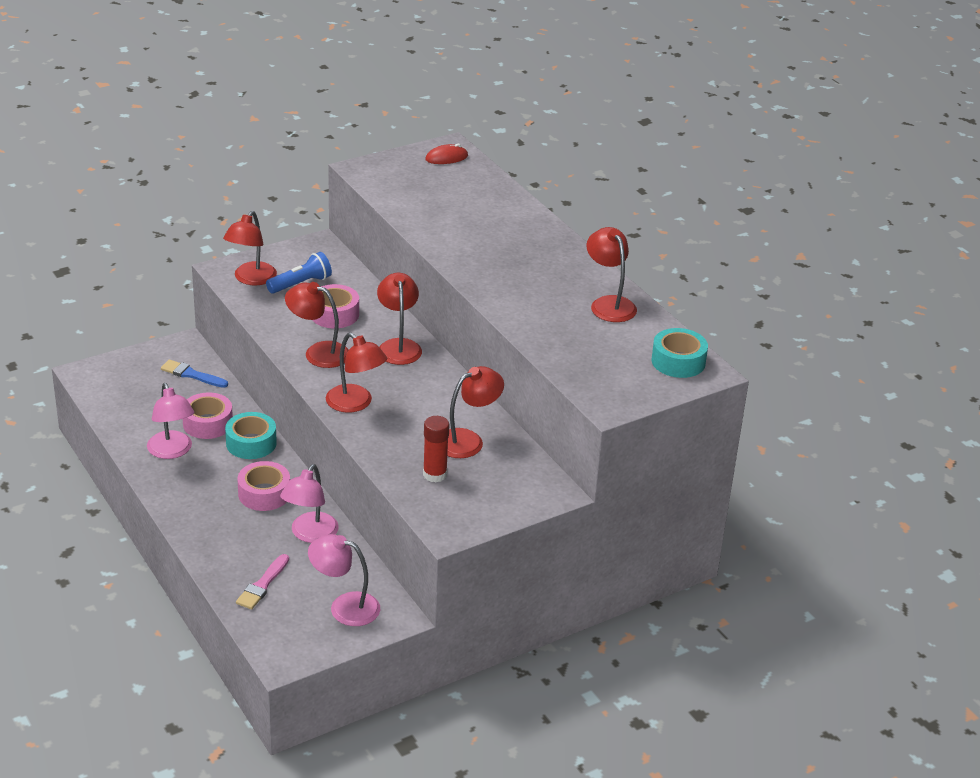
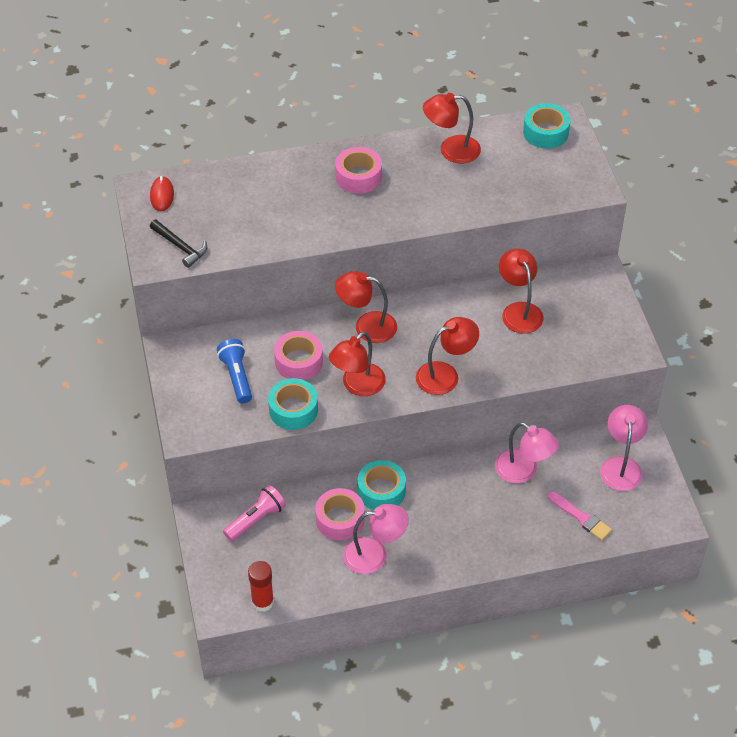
camera: 70 degrees left, 15 degrees up
(191, 375) = (256, 520): blue brush -> pink flashlight
(251, 279) = (213, 414): red lamp -> none
(264, 494) = (458, 494): pink tape -> pink tape (358, 177)
(273, 321) = (293, 410): none -> turquoise tape
(345, 606) = (621, 466): pink lamp -> pink lamp turned 150 degrees clockwise
(386, 177) = (180, 247): none -> black hammer
(435, 474) = (560, 343): red glue stick -> red glue stick (262, 602)

